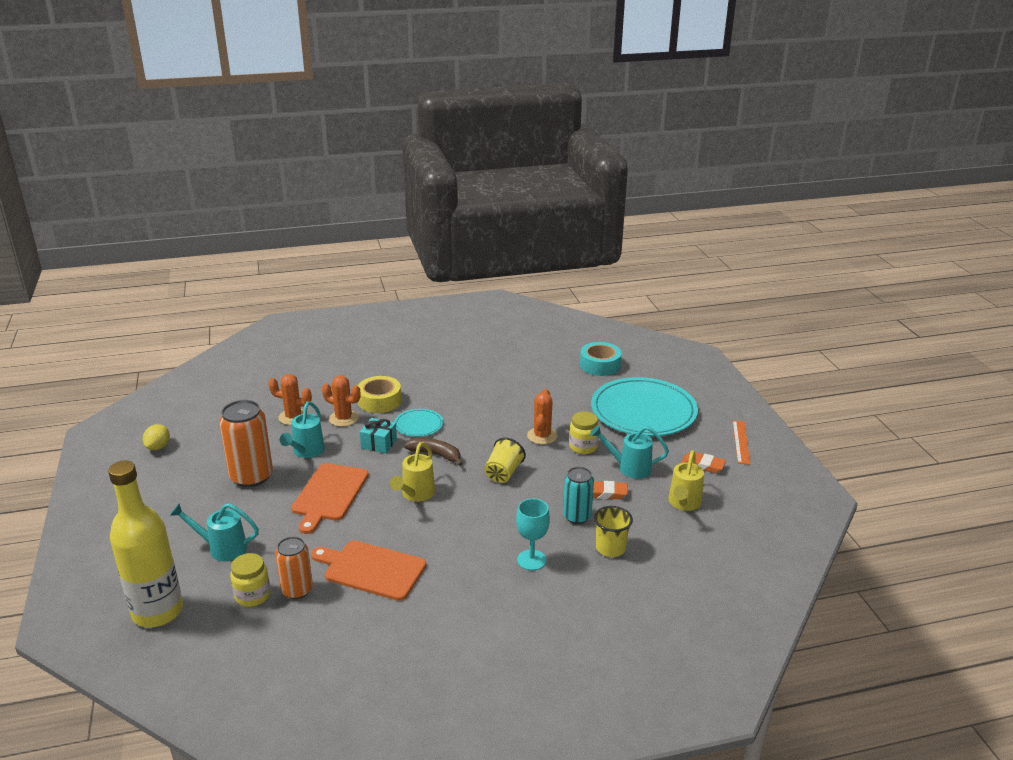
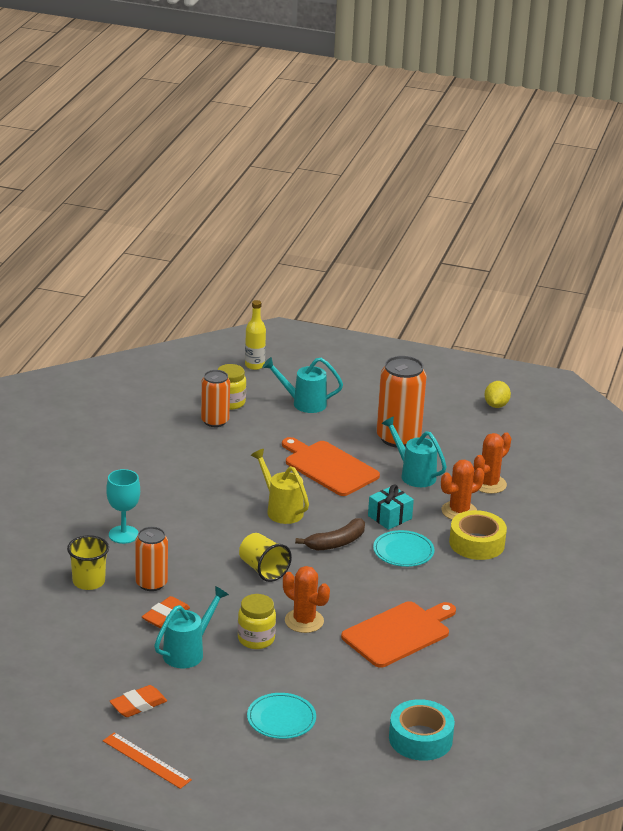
camera: 120 degrees right, 0 degrees up
(157, 612) = (254, 365): yellow bottle -> yellow bottle, size x0.48
(158, 447) = (496, 405): yellow lemon -> yellow lemon turned 60 degrees clockwise
(222, 548) = (304, 403): turquoise watering can -> turquoise watering can turned 120 degrees counterclockwise
(371, 569) = (202, 458): orange cutting board -> orange cutting board (399, 633)
(577, 516) = (151, 583): turquoise can -> orange can
(643, 411) = (281, 719): turquoise plate -> turquoise plate, size x0.45
(683, 503) = (96, 657): yellow watering can -> none

